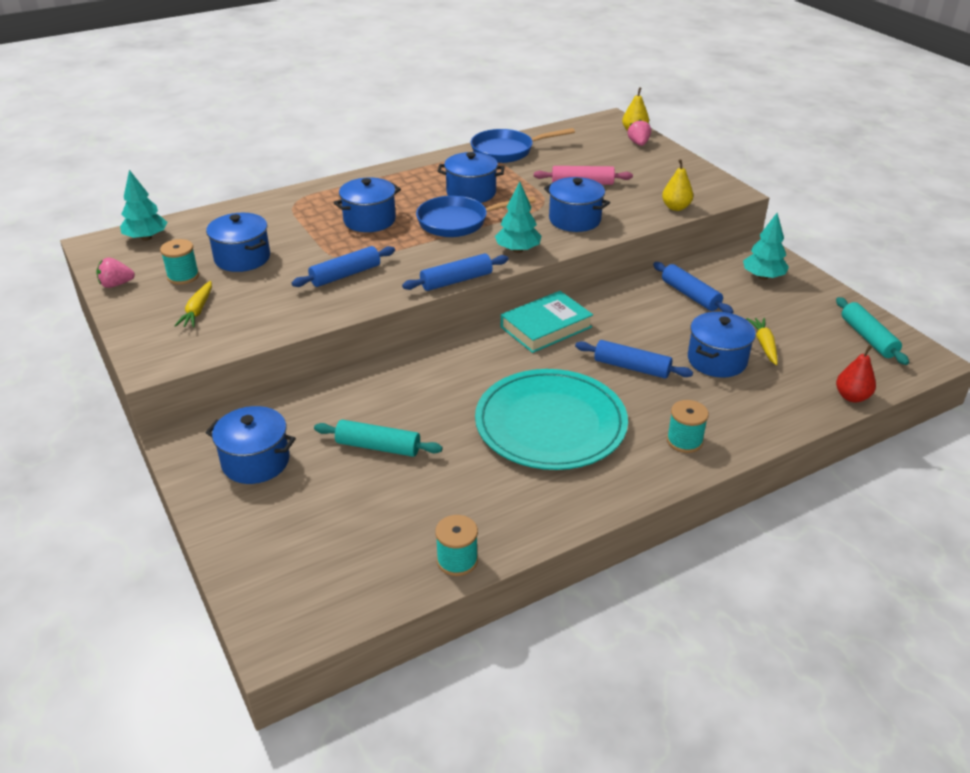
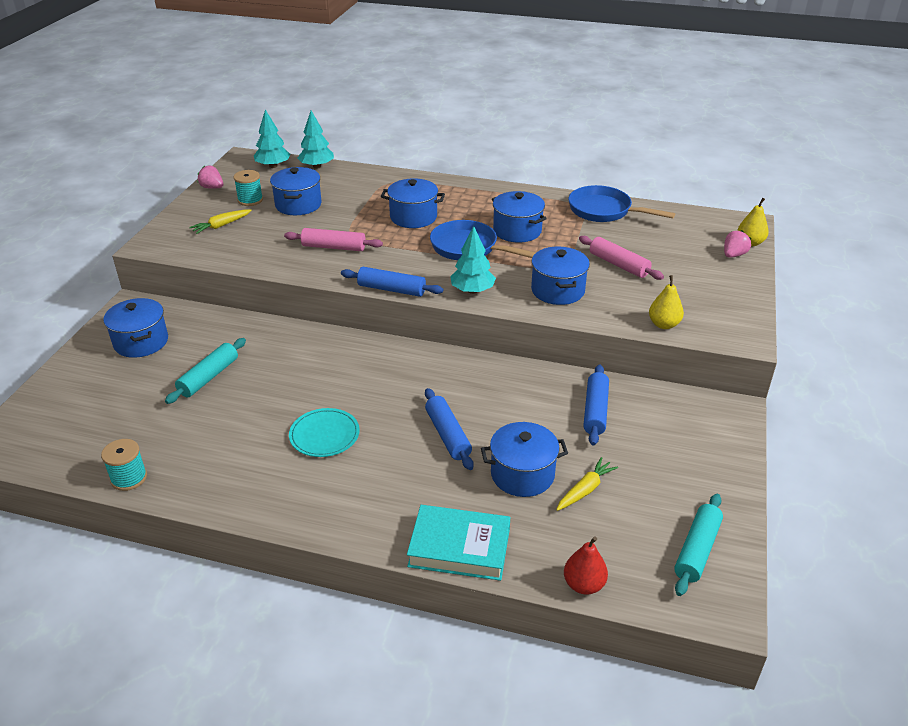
camera: 45 degrees right, 0 degrees up
(345, 275) = (334, 247): blue rolling pin -> pink rolling pin
(378, 446) = (209, 377): turquoise rolling pin -> turquoise rolling pin turned 60 degrees clockwise
(546, 327) = (440, 366): turquoise book -> turquoise book (459, 547)
(550, 424) = (324, 435): turquoise plate -> turquoise plate, size x0.49
(684, 441) = (388, 514): turquoise spool -> none
(763, 277) = (691, 435): turquoise tree -> turquoise tree (317, 166)

